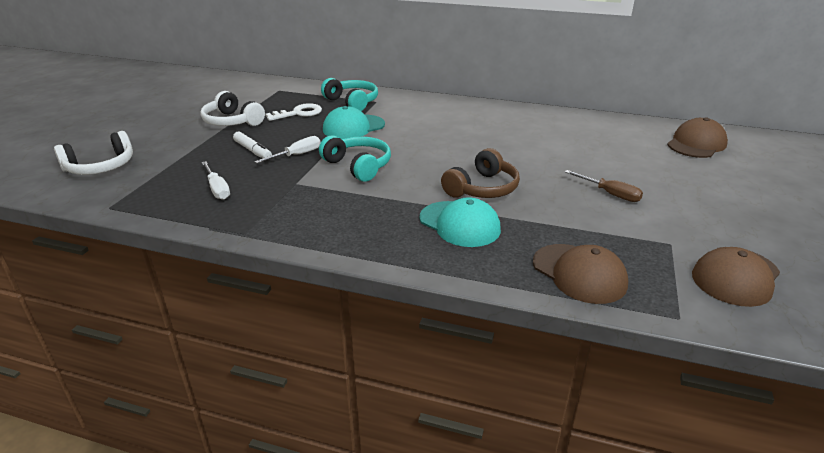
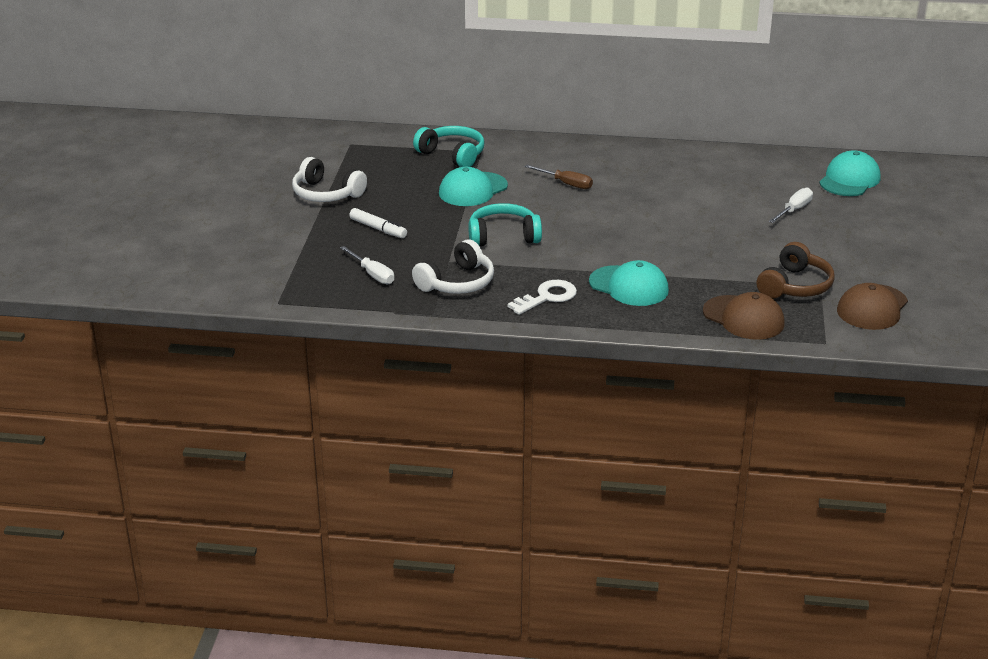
camera: 10 degrees left, 0 degrees up
(101, 167) = (226, 262): white headphones -> white headphones (457, 283)
(297, 155) = (430, 230): white screwdriver -> white screwdriver (794, 210)
(299, 113) = (398, 176): white key -> white key (547, 297)
(358, 166) = (503, 236): turquoise headphones -> turquoise headphones turned 45 degrees counterclockwise
(482, 188) = (639, 249): brown headphones -> brown headphones (795, 286)
(610, 194) = (764, 244): brown screwdriver -> brown screwdriver (566, 184)
(696, 144) = (849, 180): brown cap -> turquoise cap

